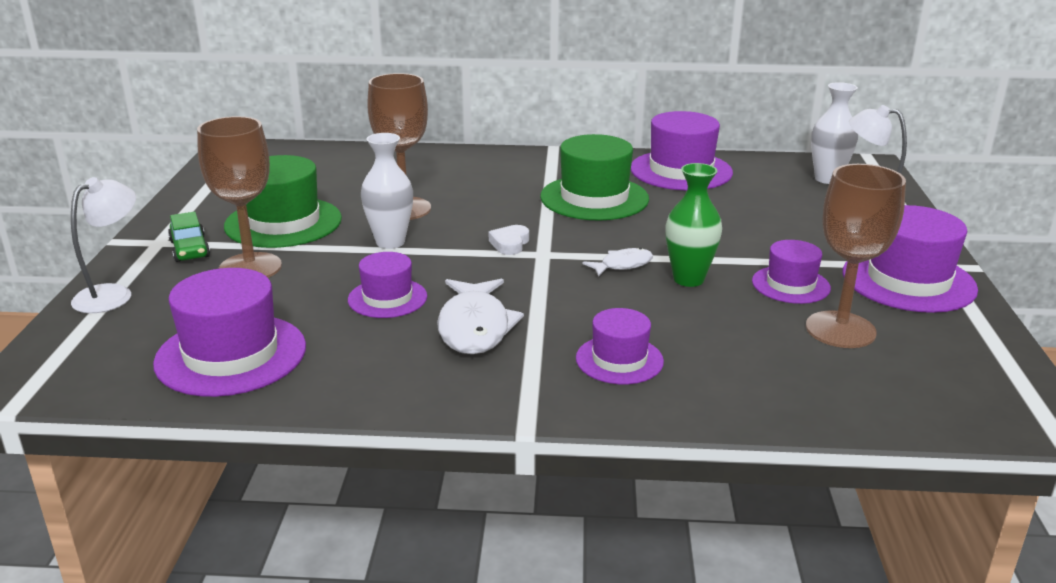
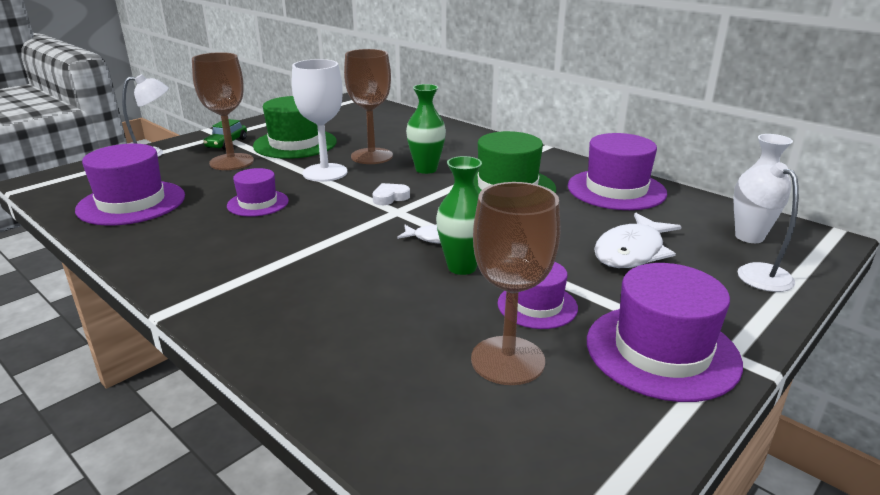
camera: 40 degrees right, 0 degrees up
(390, 242) = (325, 172): white vase -> white goblet
(475, 327) = (265, 239): white fish -> white fish (632, 251)
(487, 204) = (426, 169): none -> green vase
(619, 360) = (301, 299): purple hat -> none

